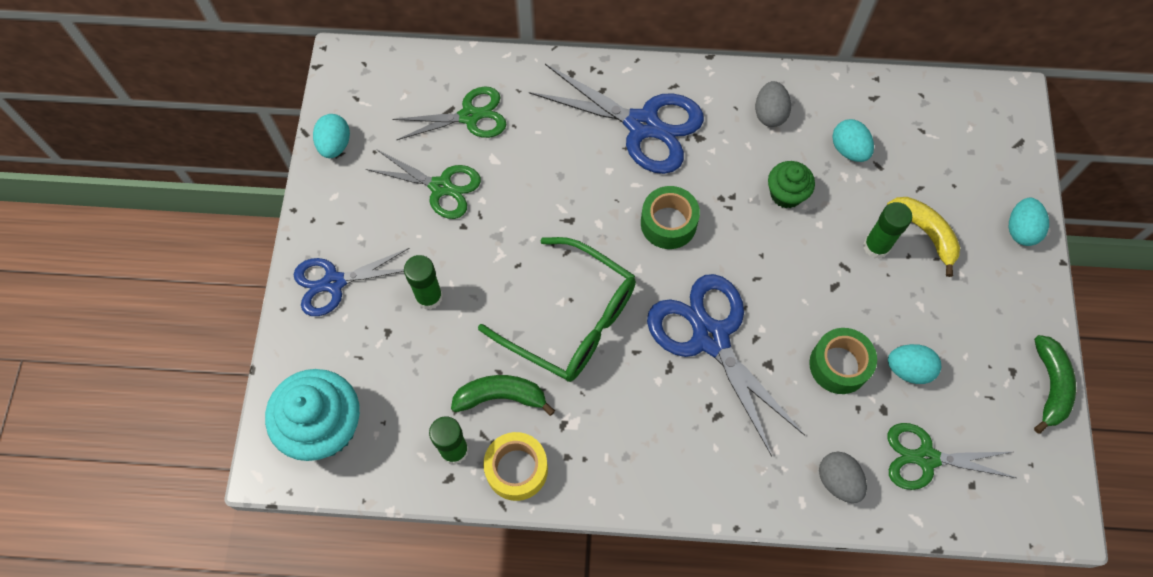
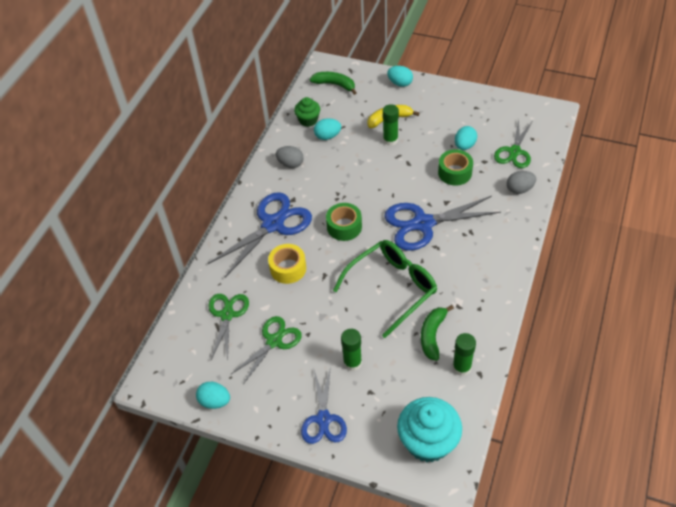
camera: 70 degrees left, 15 degrees down
(516, 469) = (481, 336): yellow tape -> yellow tape (288, 268)
(786, 194) = (345, 169): green cupcake -> green cupcake (308, 120)
(1050, 385) = (487, 96): green banana -> green banana (335, 85)

